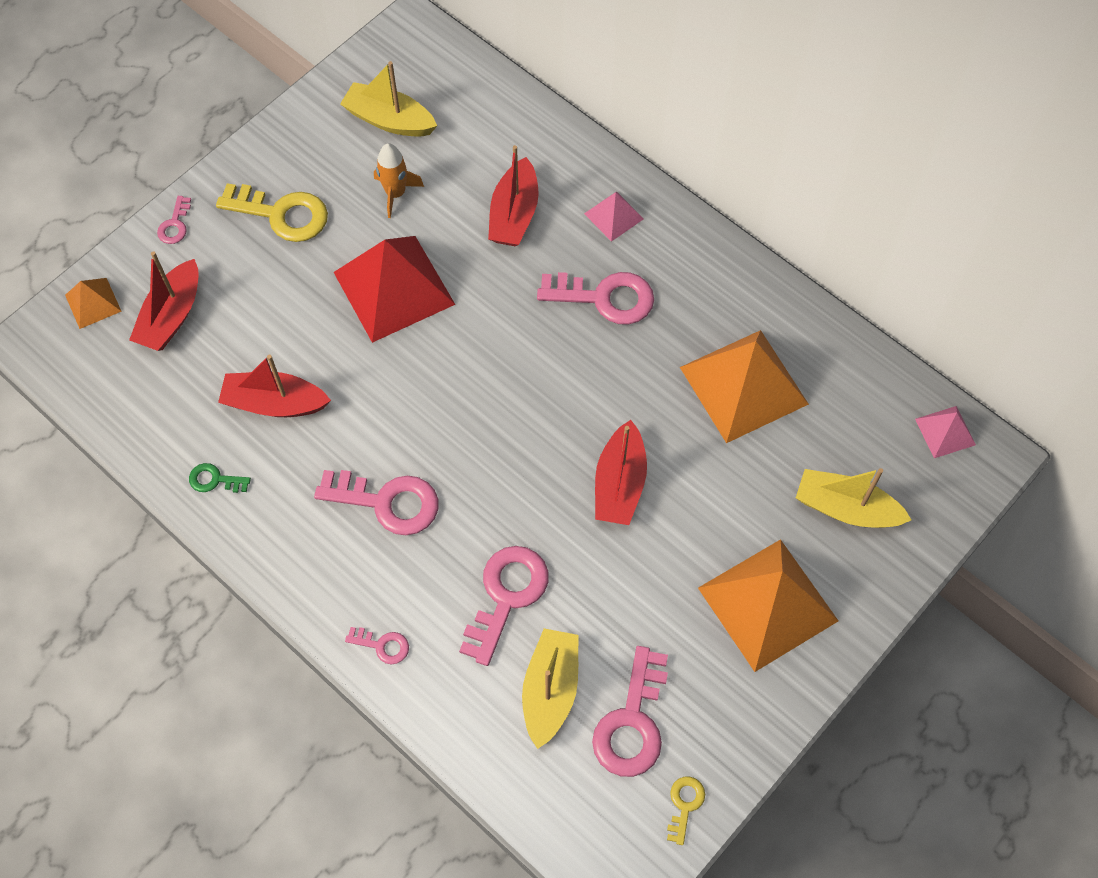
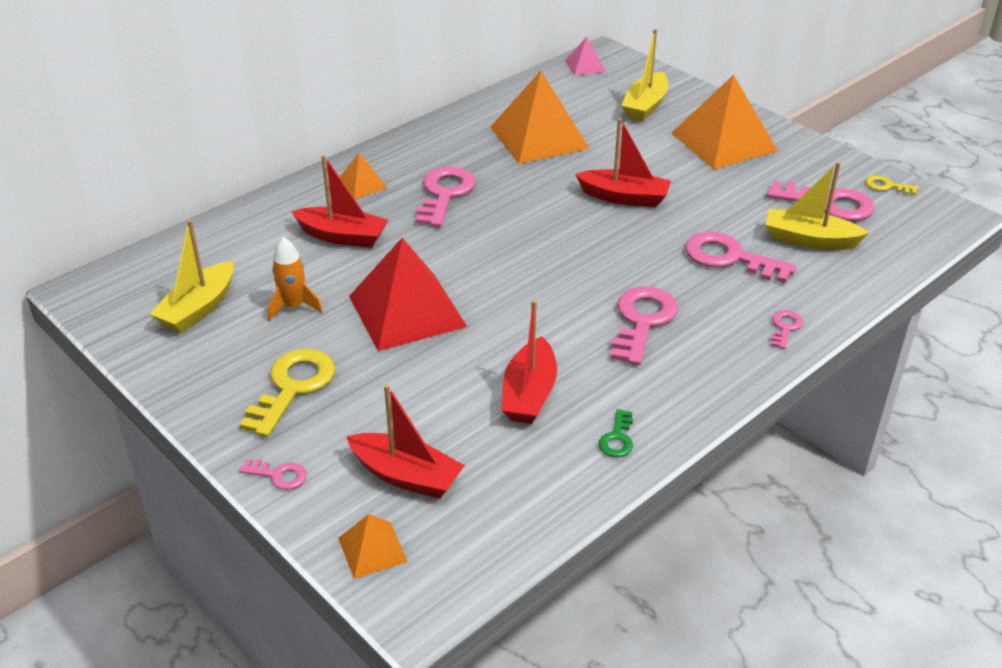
camera: 85 degrees left, 25 degrees down
(614, 216) = (361, 185): pink pyramid -> orange pyramid

